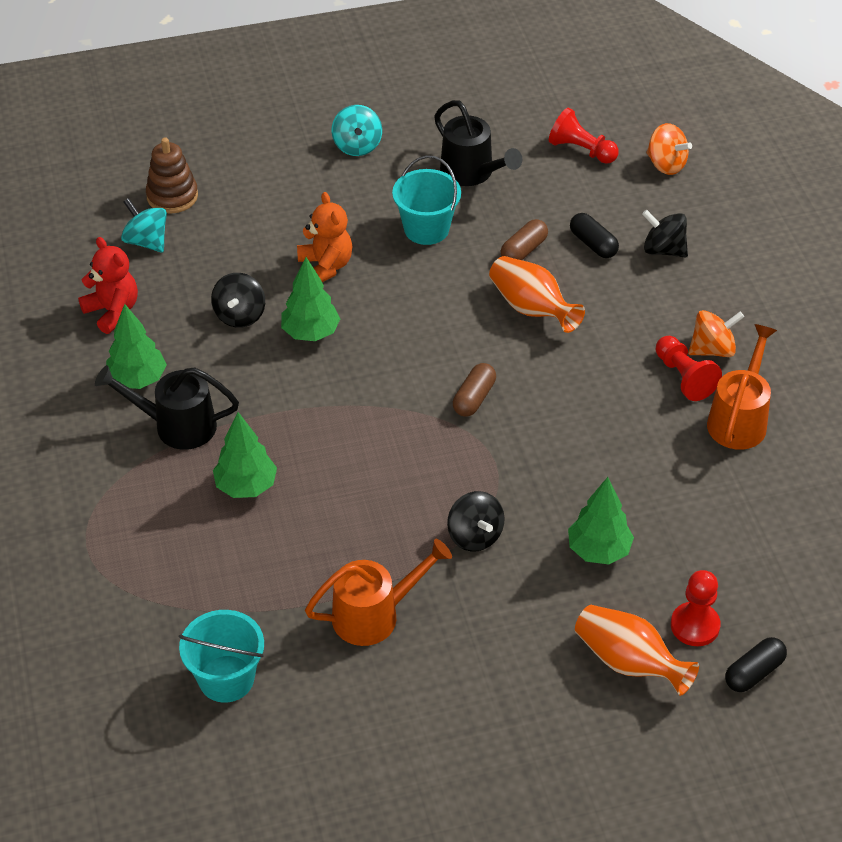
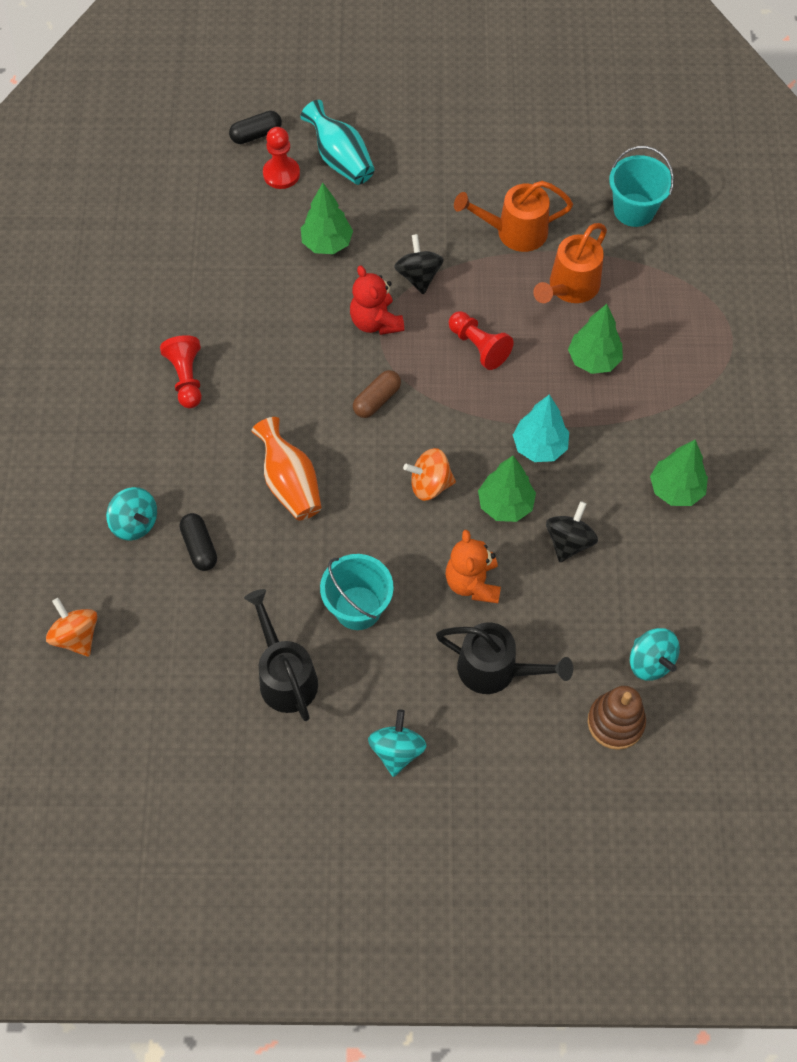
camera: 165 degrees left, 15 degrees up
(113, 311) = (693, 576): red teddy bear -> red teddy bear (375, 322)
(175, 426) = (646, 432): black watering can -> black watering can (496, 670)
(288, 390) = (539, 446): none -> turquoise tree
(523, 250) = (270, 556): brown capsule -> none
(581, 150) = (155, 680): red pawn -> red pawn (478, 347)
(629, 662) = (340, 159): orange vase -> turquoise vase
(663, 250) = (135, 523): black spinning top -> turquoise spinning top
(712, 349) = (147, 400): orange spinning top -> orange spinning top (430, 484)
(739, 418) = (160, 328): orange watering can -> orange watering can (569, 288)

